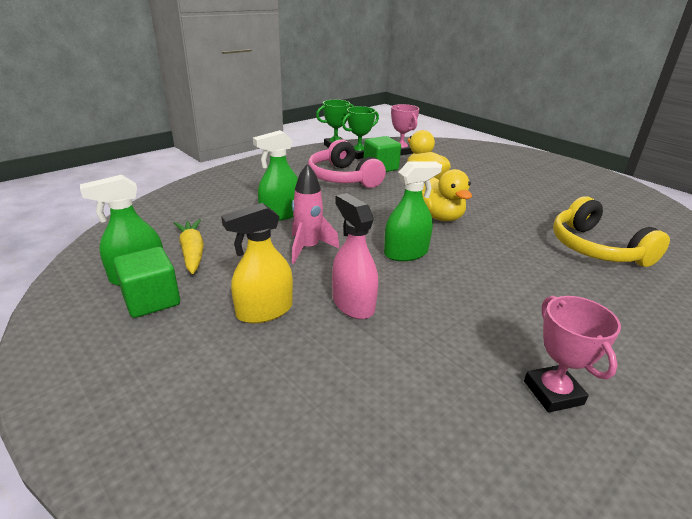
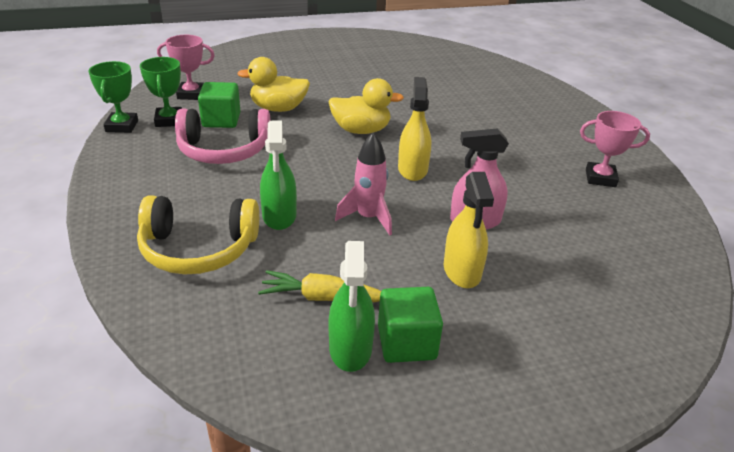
camera: 65 degrees left, 5 degrees up
(406, 253) = (412, 169): green spray bottle -> yellow spray bottle
(596, 248) = (458, 92): yellow headphones -> yellow headphones (198, 249)

